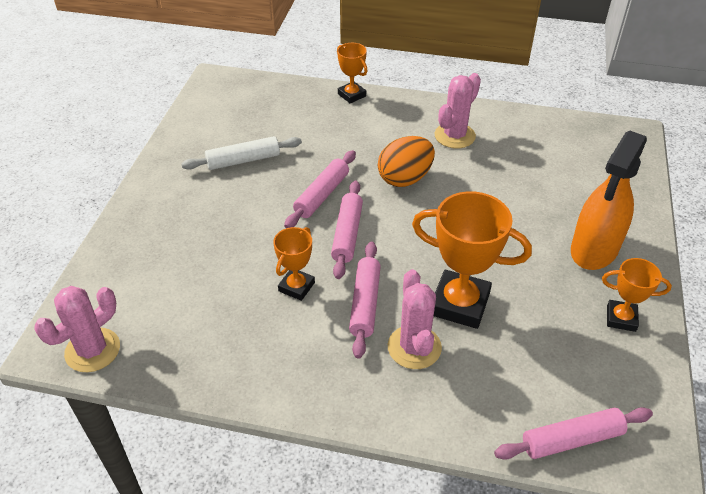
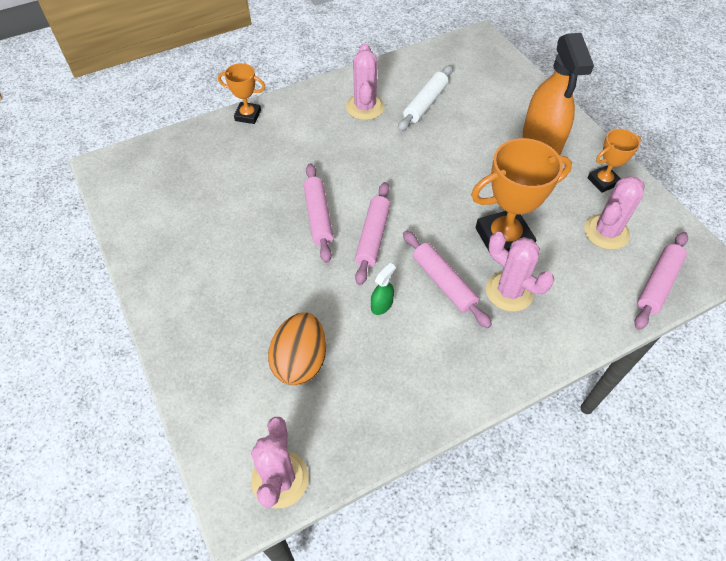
camera: 40 degrees left, 10 degrees up
(243, 160) = (219, 227): white rolling pin -> white rolling pin (425, 104)
(296, 287) = (382, 305): orange trophy -> green spray bottle
(347, 234) = (372, 237): pink rolling pin -> pink rolling pin turned 45 degrees clockwise
(405, 178) = (366, 164): orange egg -> orange egg (300, 361)
(570, 362) = (606, 232): none -> pink cactus

